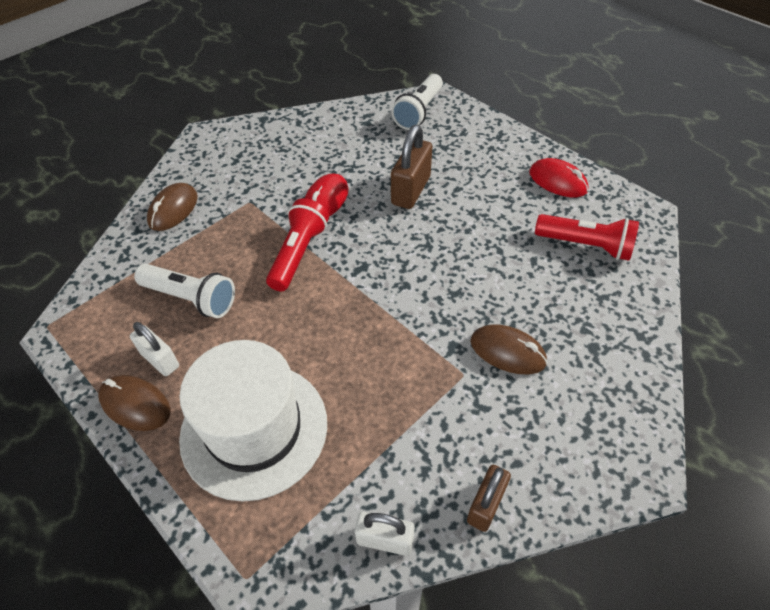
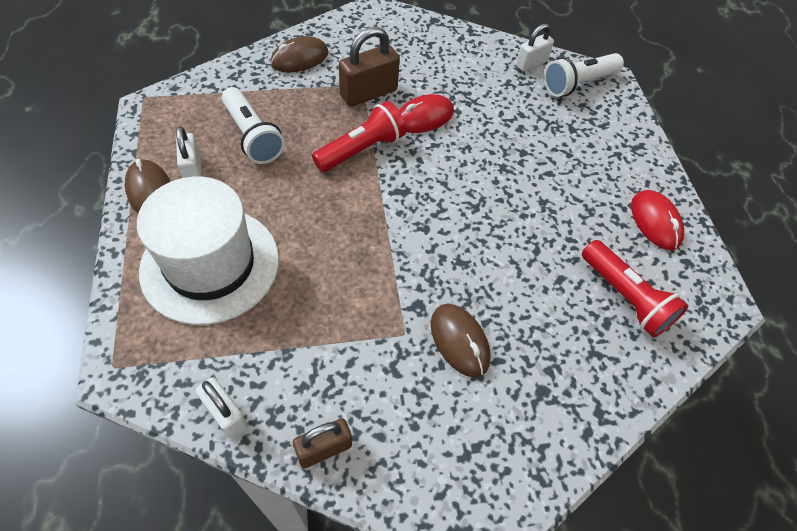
camera: 30 degrees right, 5 degrees up
(371, 114) = (531, 63): none -> white padlock
(411, 190) = (504, 150): brown padlock -> brown padlock (368, 93)

